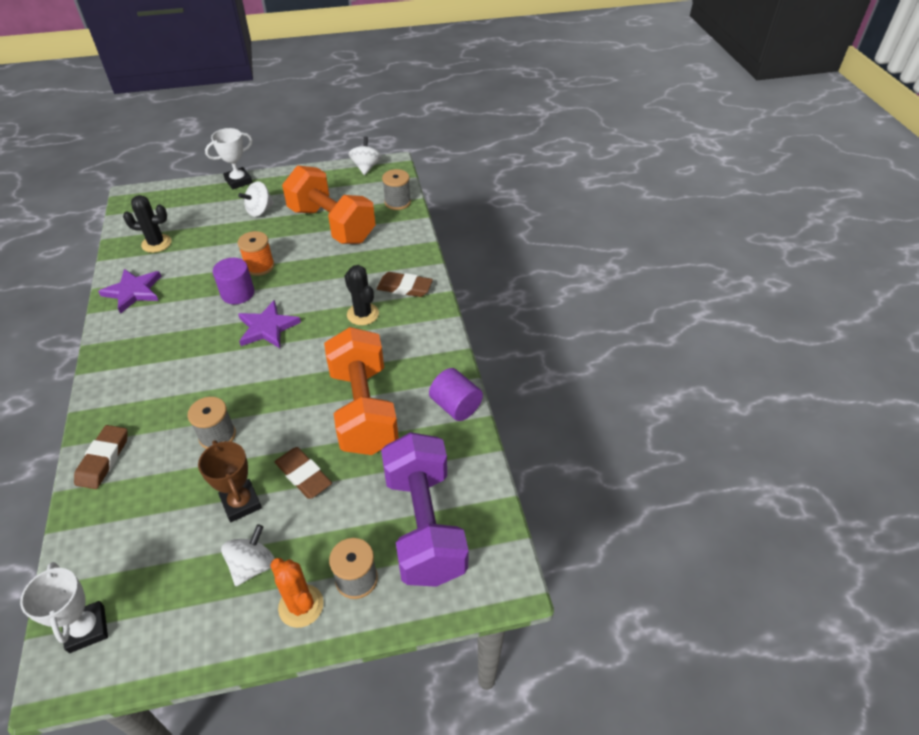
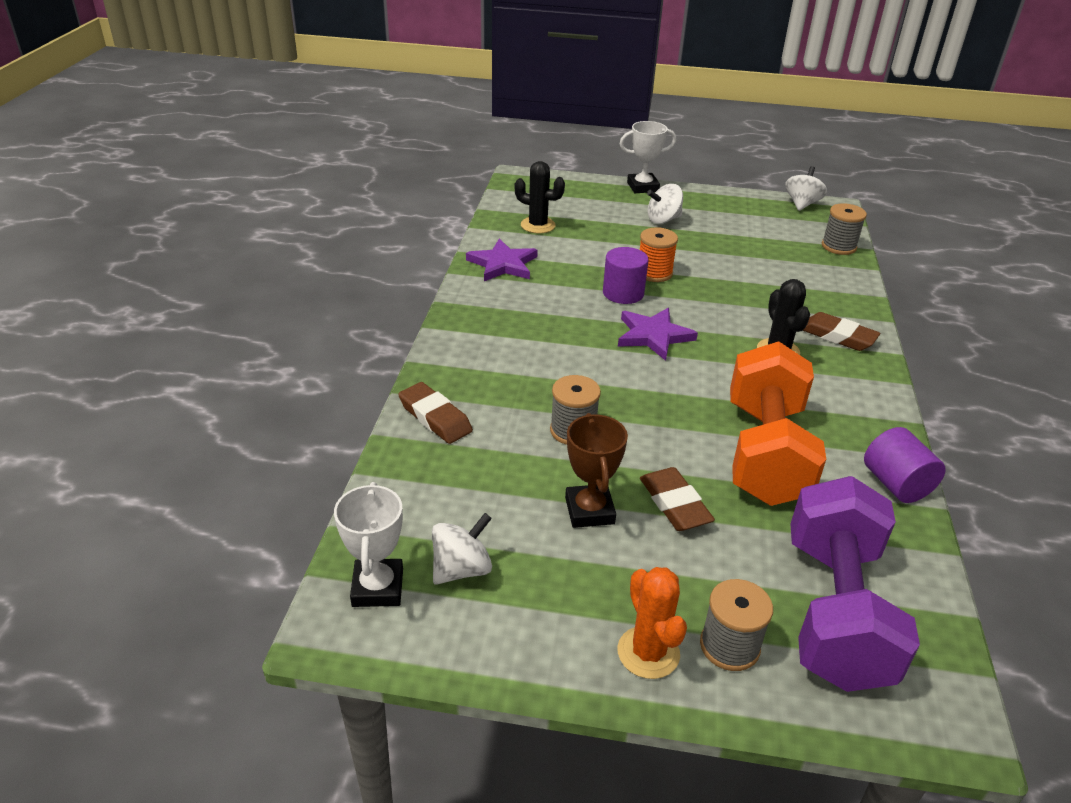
camera: 20 degrees right, 10 degrees down
(103, 459) = (435, 417): brown eraser -> brown eraser turned 75 degrees counterclockwise
(253, 565) = (592, 585): white spinning top -> white spinning top (461, 569)
(332, 225) = (750, 251): orange dumbbell -> none

